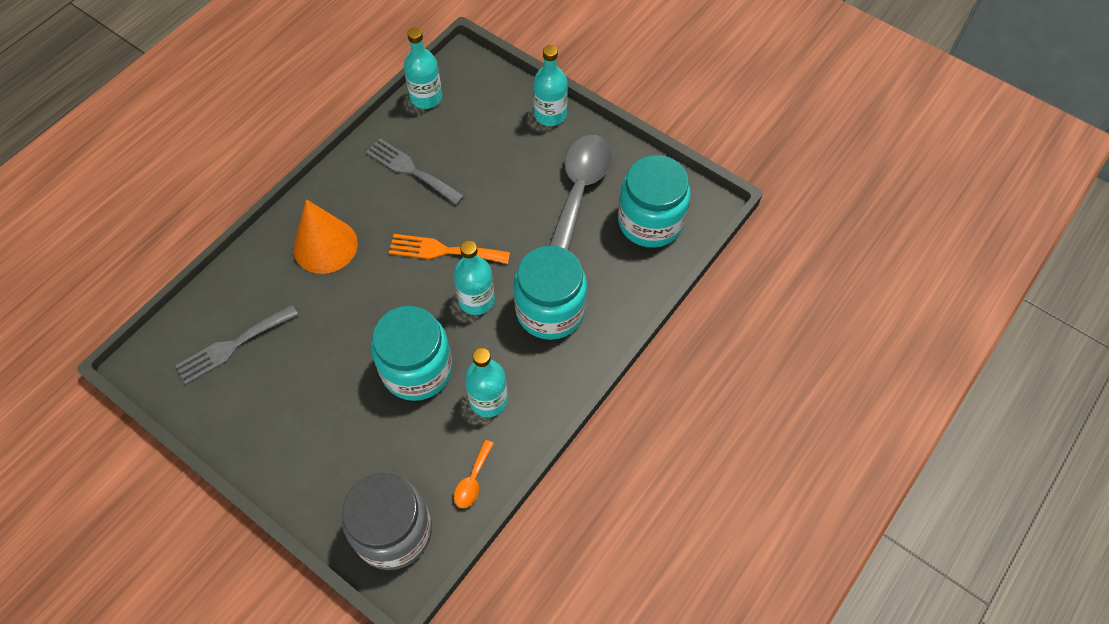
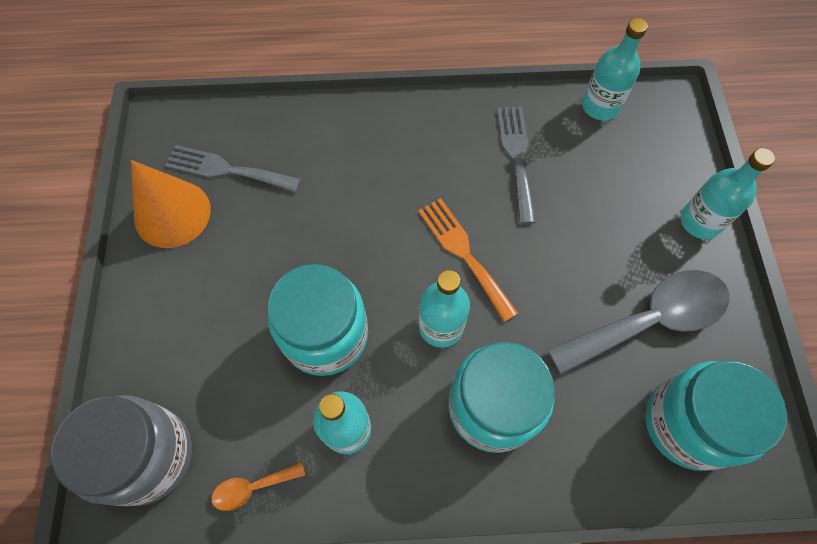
camera: 50 degrees right, 5 degrees up
(325, 246) = (379, 156): orange cone -> orange cone (172, 213)

